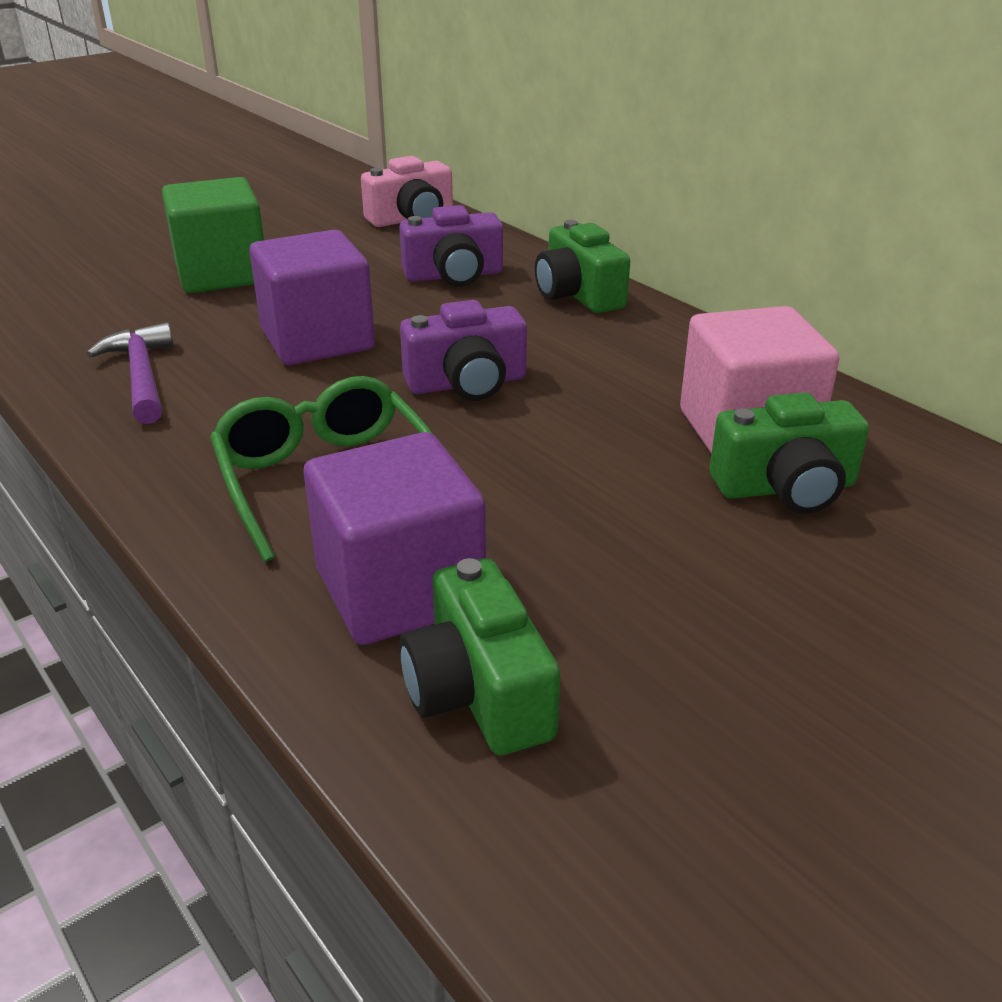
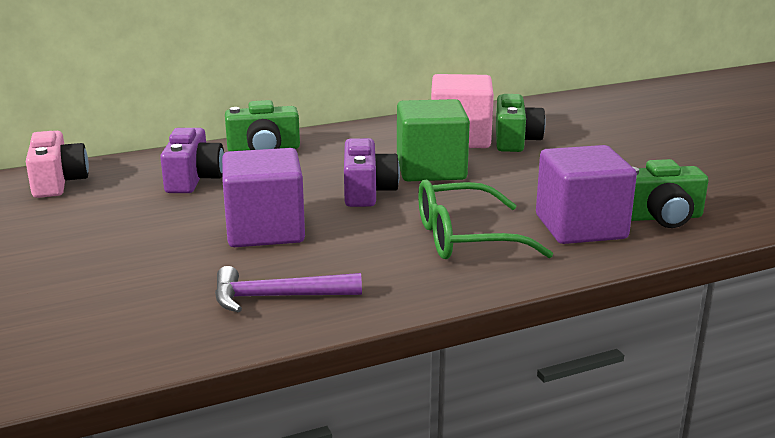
camera: 75 degrees left, 10 degrees down
(222, 274) = (92, 261): green cube -> green cube (431, 169)

